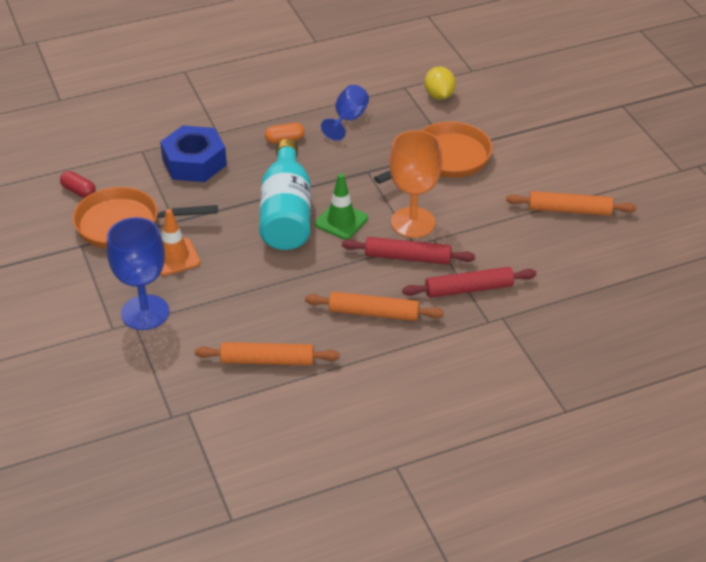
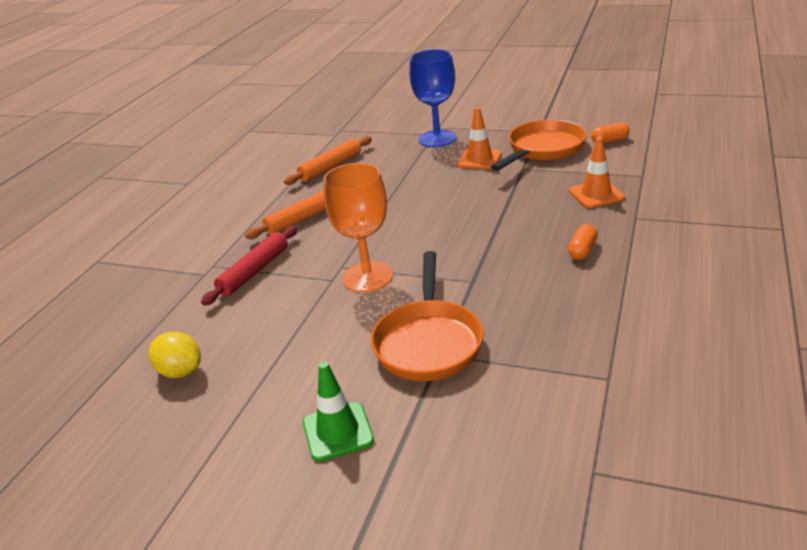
camera: 135 degrees right, 10 degrees down
(79, 191) = (609, 141): red capsule -> orange capsule
(194, 162) = (596, 194): blue nut -> orange traffic cone
(286, 214) = (467, 217): turquoise bottle -> none
(341, 221) = (422, 240): green traffic cone -> green traffic cone (338, 431)
(348, 119) = (579, 303): blue goblet -> none
(407, 257) = (332, 256): red rolling pin -> none
(439, 95) = (559, 401): yellow lemon -> yellow lemon (180, 371)
(569, 210) = (238, 390): orange rolling pin -> none

